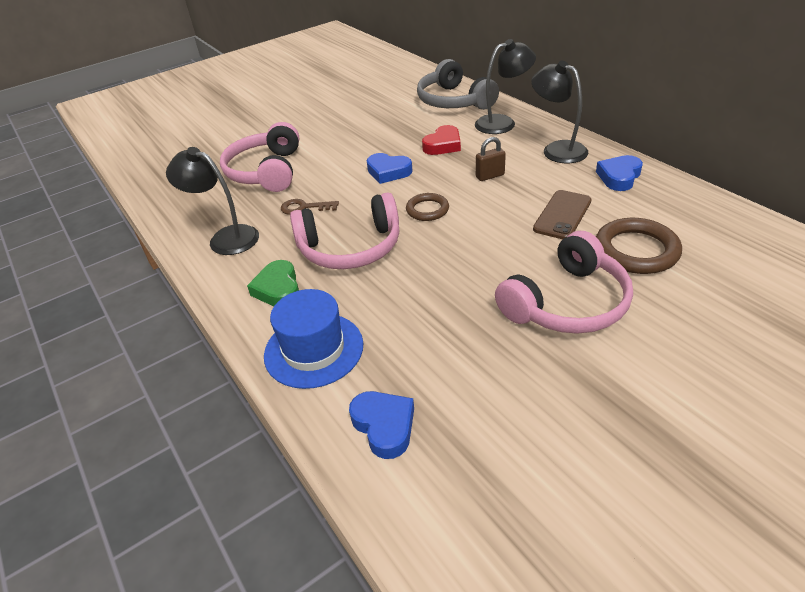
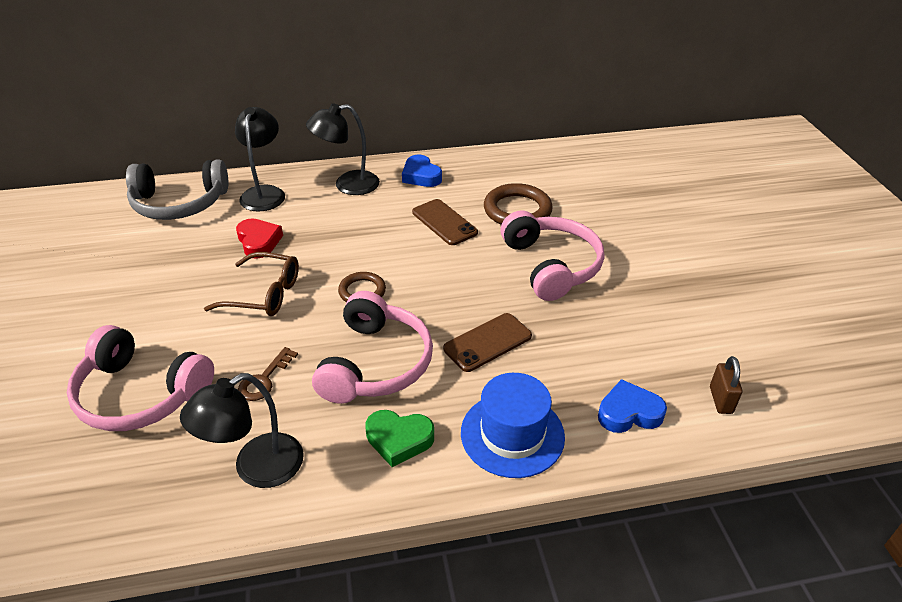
camera: 70 degrees left, 0 degrees up
(388, 172) = (265, 294): blue heart -> brown glasses
(417, 298) = (487, 342): none -> brown phone
(490, 176) = (347, 235): brown padlock -> brown padlock (720, 400)

